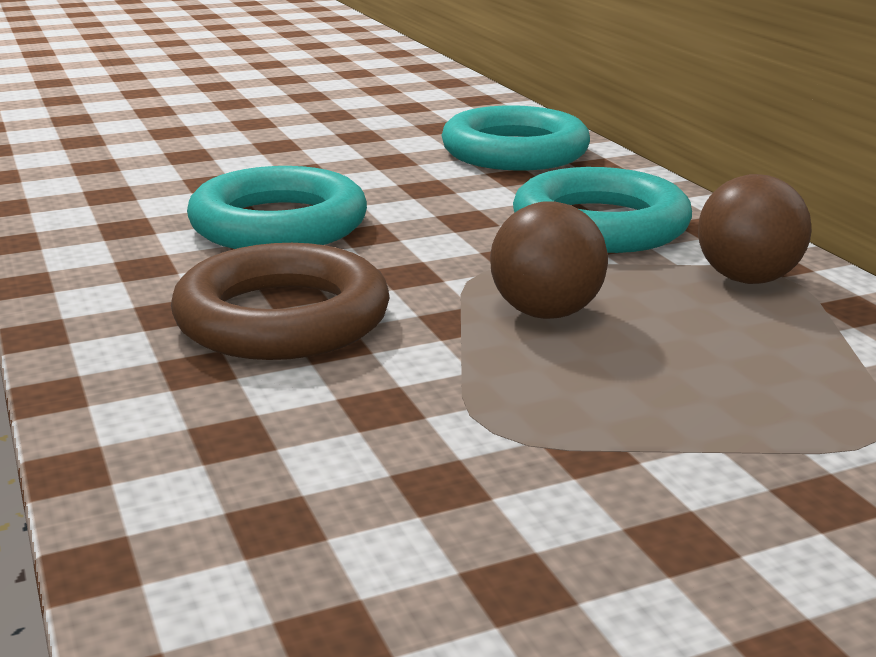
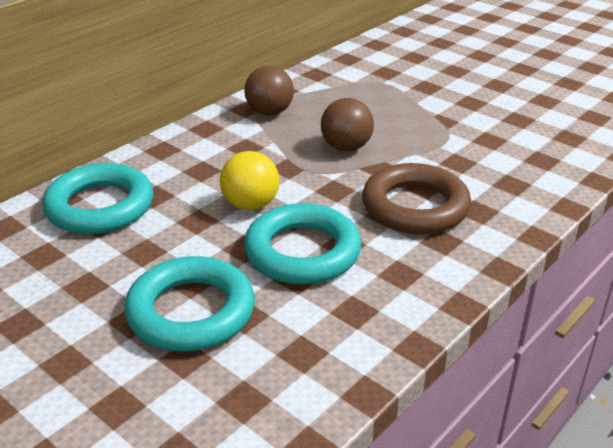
camera: 115 degrees left, 10 degrees up
(429, 217) = (250, 205): none -> yellow ball
(600, 225) = (226, 154): turquoise ring -> turquoise ring (191, 311)

